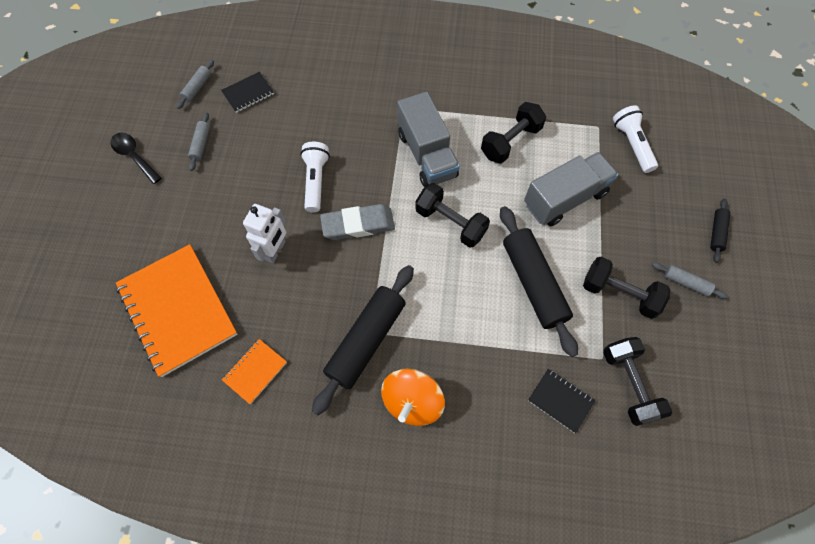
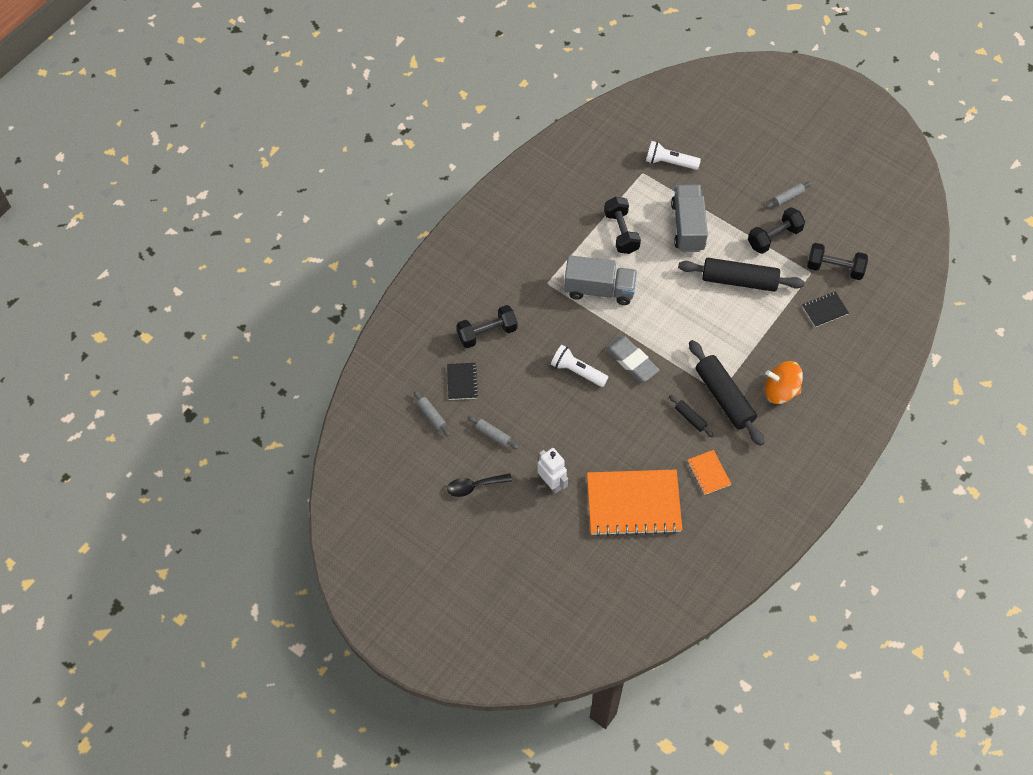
camera: 60 degrees left, 5 degrees down
(275, 250) = (621, 422): white robot -> white robot (551, 483)
(358, 224) = (631, 361): grey eraser -> grey eraser turned 60 degrees counterclockwise
(412, 401) = (780, 391): orange spinning top -> orange spinning top turned 135 degrees clockwise
(450, 222) = (665, 304): black dumbbell -> black dumbbell (487, 333)
(716, 233) = (764, 158): black rolling pin -> black rolling pin (690, 418)

